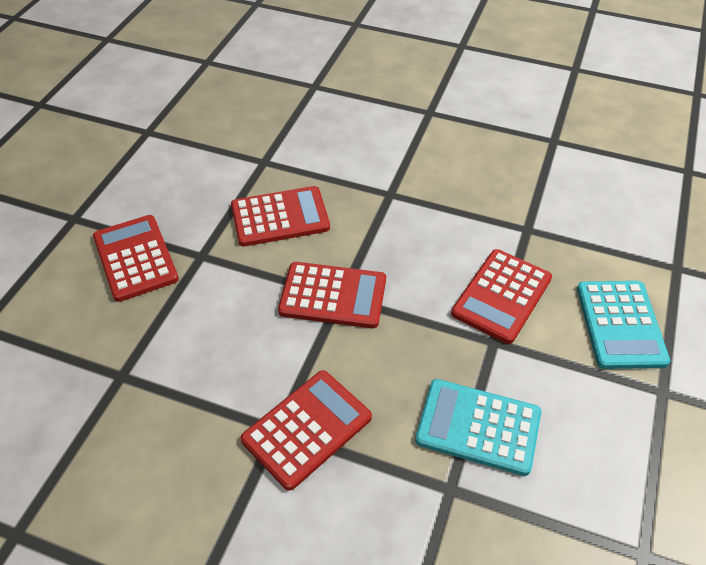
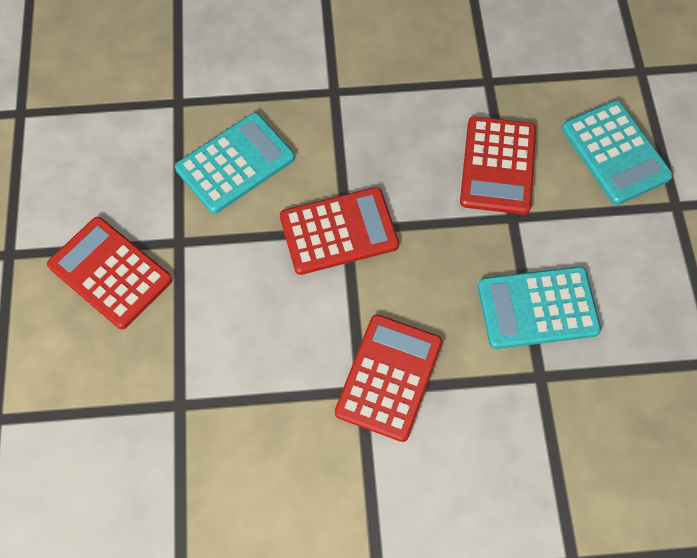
camera: 25 degrees left, 15 degrees up
(280, 217) = (235, 163): red calculator -> turquoise calculator

